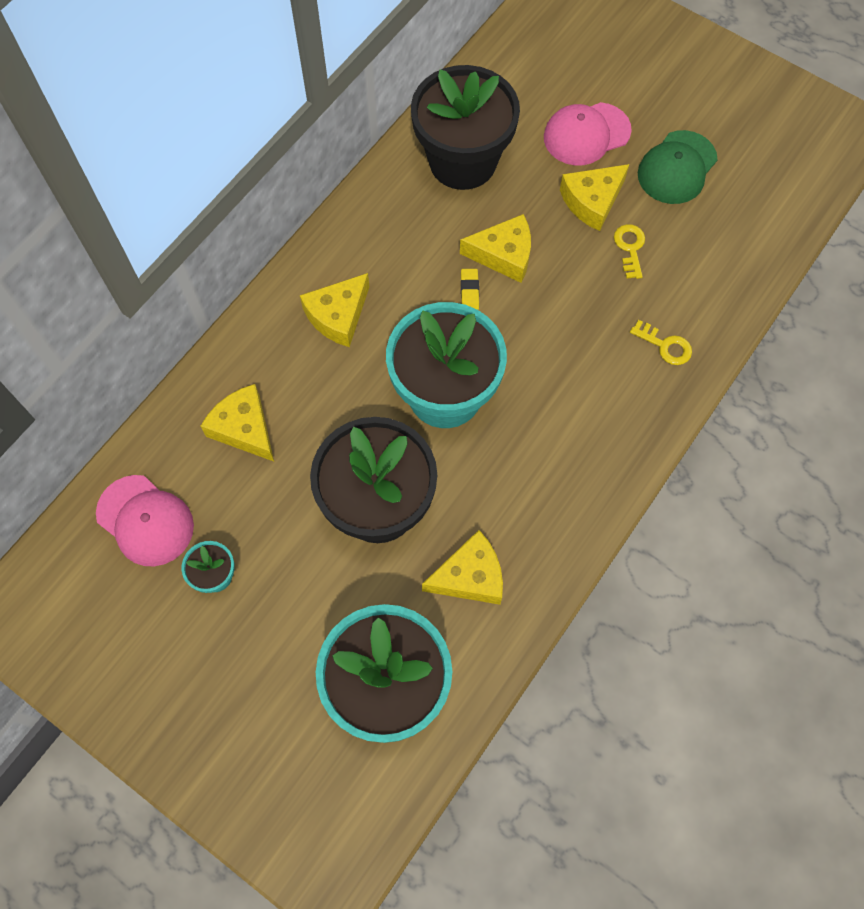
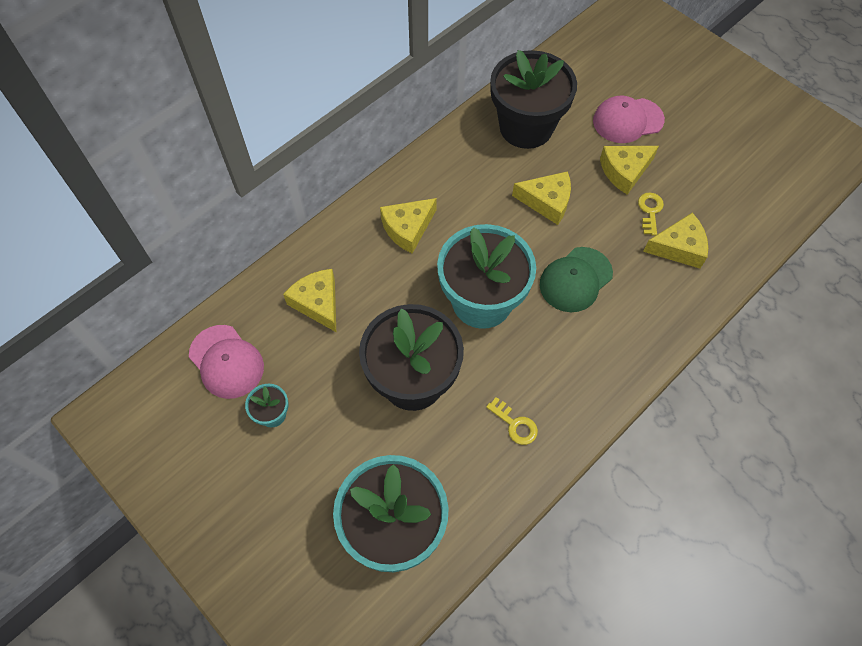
camera: 10 degrees right, 5 degrees down
(469, 291) = (515, 225): yellow eraser -> none
(470, 576) = (477, 449): yellow cheese -> yellow cheese (678, 247)
(665, 345) = (668, 291): yellow key -> yellow key (515, 424)
(677, 168) = (697, 155): green cap -> green cap (575, 279)

